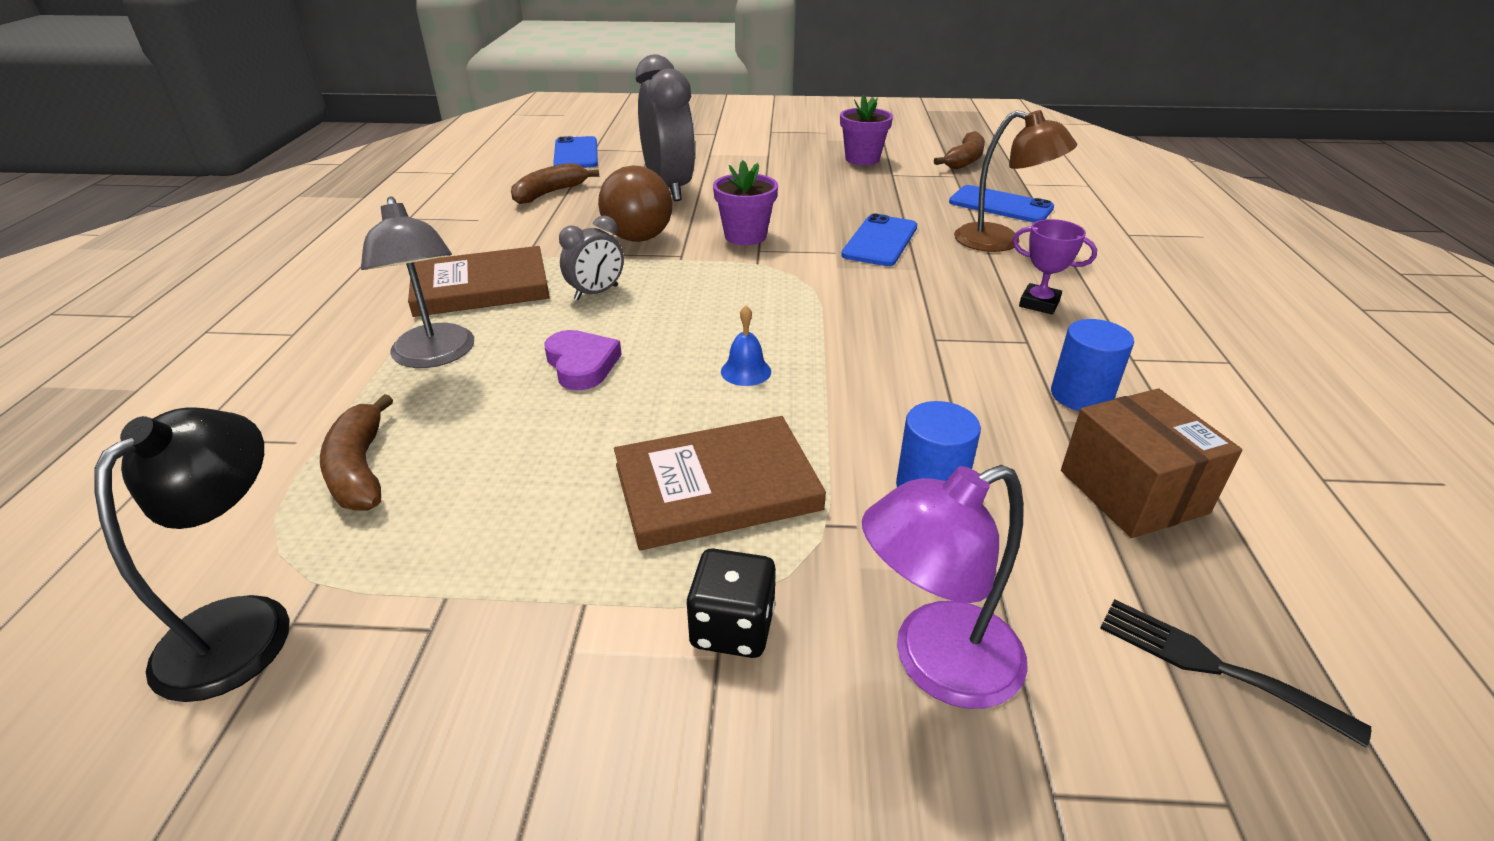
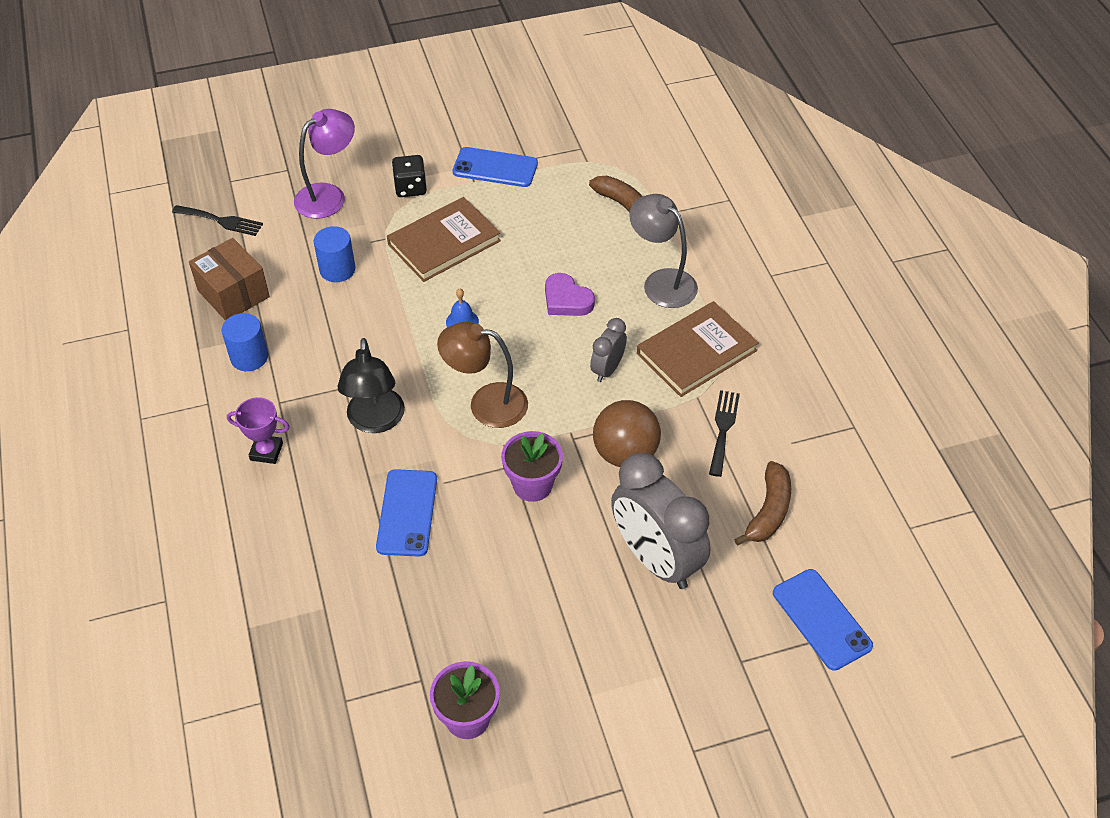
camera: 160 degrees right, 15 degrees up
(244, 624) = (598, 143): black lamp -> black lamp (375, 421)
(527, 235) = (723, 429): none -> black fork
(964, 161) = (335, 756): brown banana -> none
(1000, 205) = (292, 629): blue phone -> blue phone (495, 168)
(1000, 242) = (294, 545): brown lamp -> brown lamp (486, 403)

